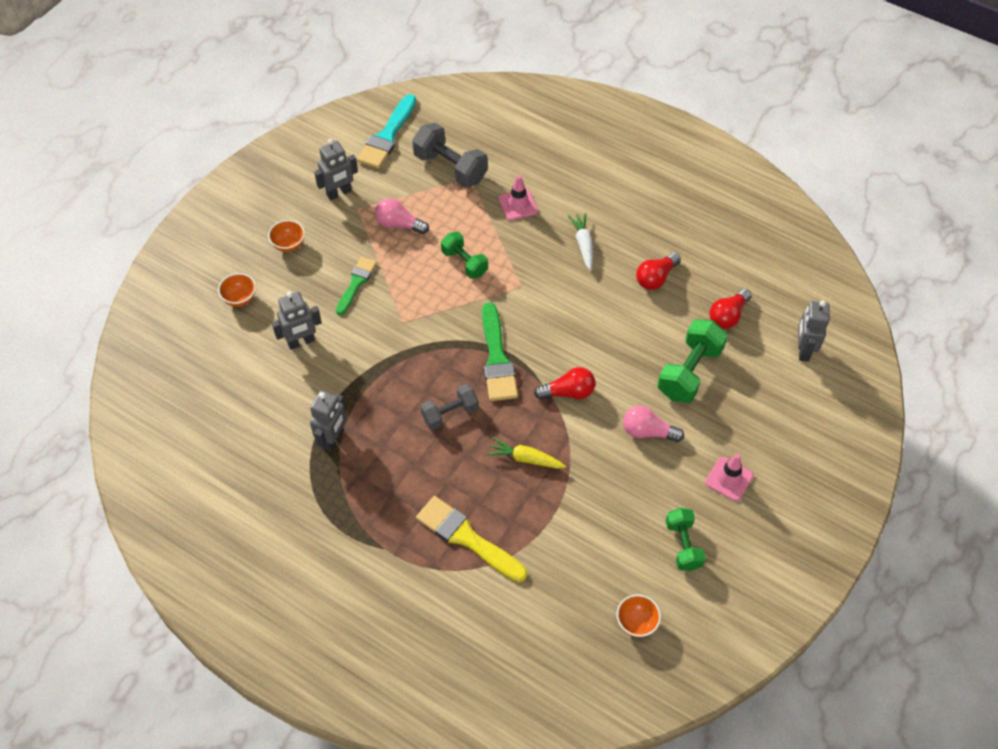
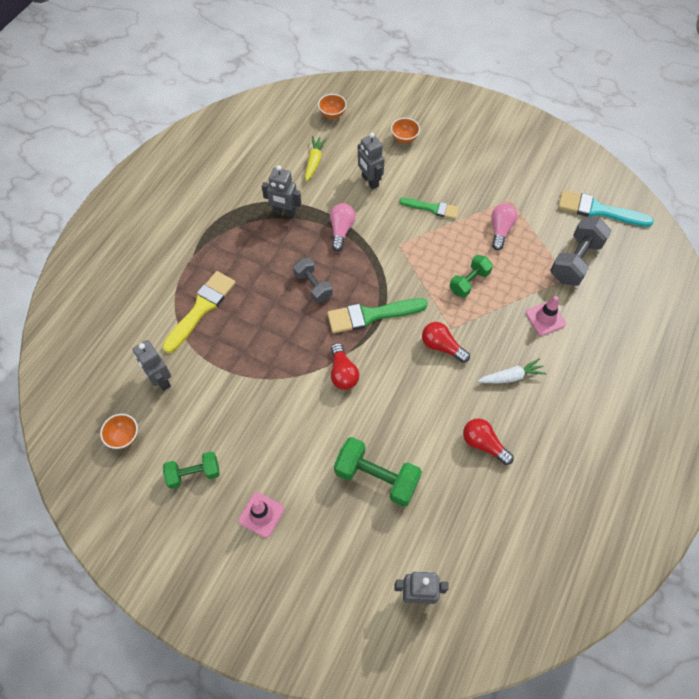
camera: 85 degrees right, 5 degrees up
(289, 245) = (462, 160): orange bowl -> orange bowl (332, 114)
(339, 193) = (524, 185): grey robot -> grey robot (161, 380)
(525, 458) = (274, 344): yellow carrot -> yellow carrot (314, 161)
(647, 432) = (307, 441): pink light bulb -> pink light bulb (341, 230)
(728, 316) = (448, 515): red light bulb -> red light bulb (441, 346)

